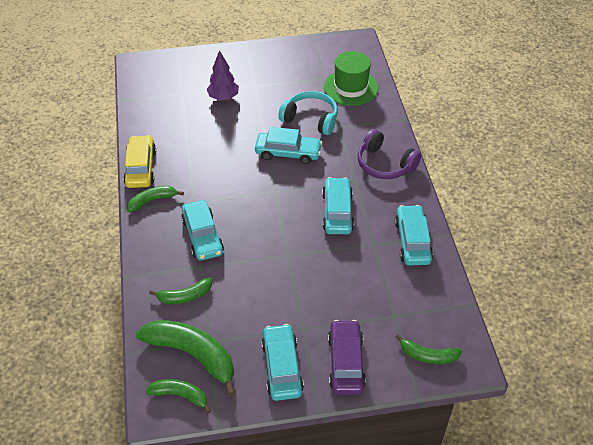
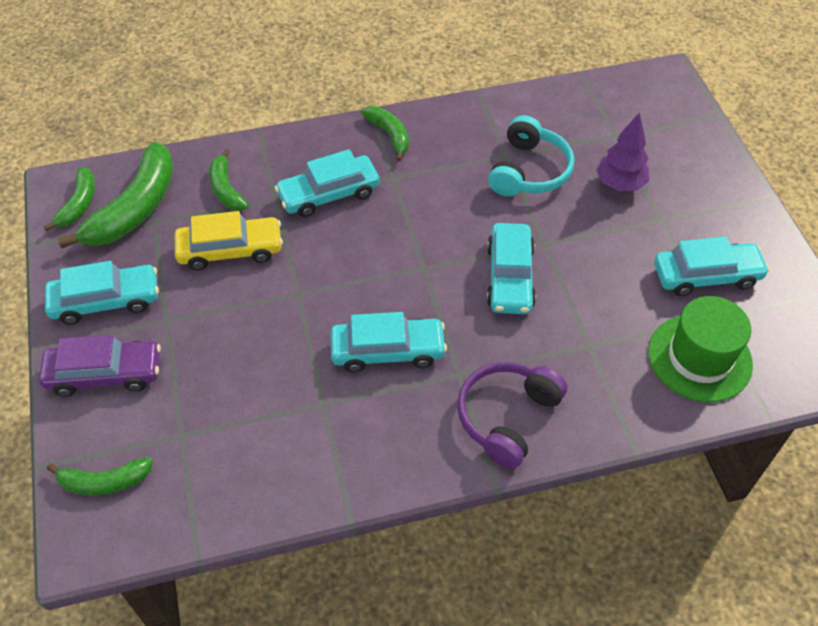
camera: 85 degrees right, 5 degrees up
(141, 167) = (450, 114): yellow car -> yellow car (230, 250)
(310, 119) = (598, 302): turquoise headphones -> turquoise headphones (529, 171)
(412, 241) = (331, 461): turquoise car -> turquoise car (706, 275)
(428, 356) = (104, 482): green banana -> green banana turned 105 degrees counterclockwise

